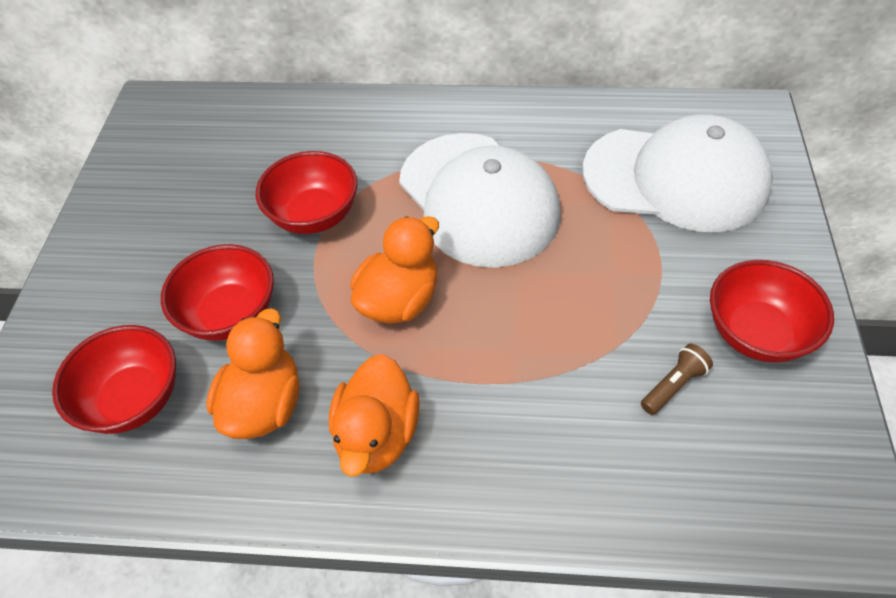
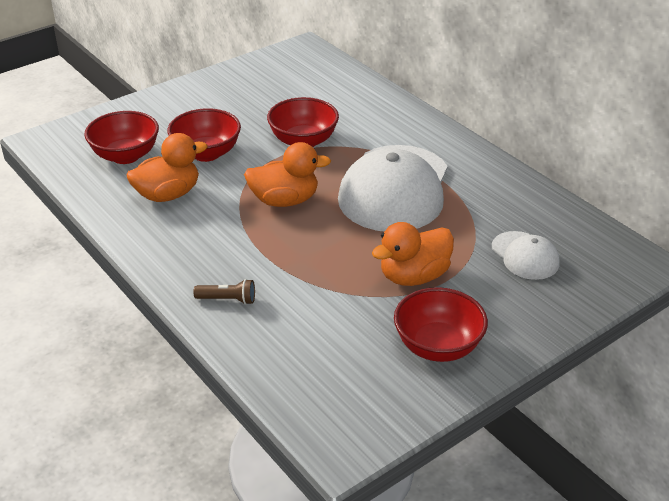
camera: 45 degrees right, 15 degrees down
(377, 435) = (193, 239): orange duck -> orange duck (413, 276)
(673, 385) = (353, 329): brown flashlight -> brown flashlight (228, 299)
(676, 178) = (525, 256): white cap -> white cap, size x0.48

